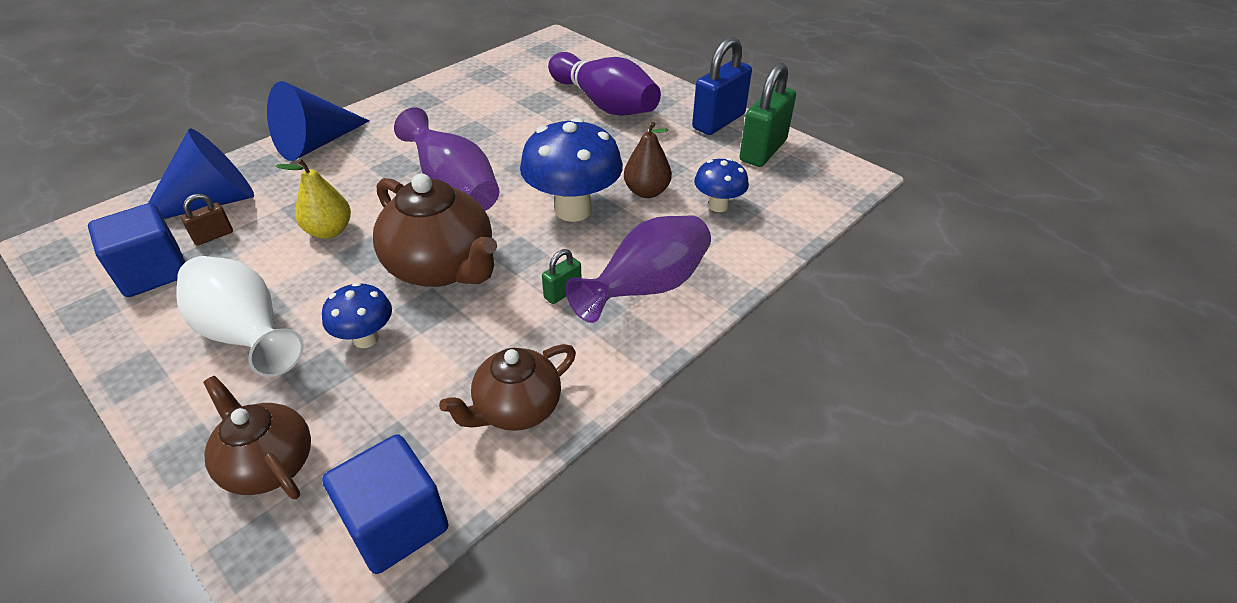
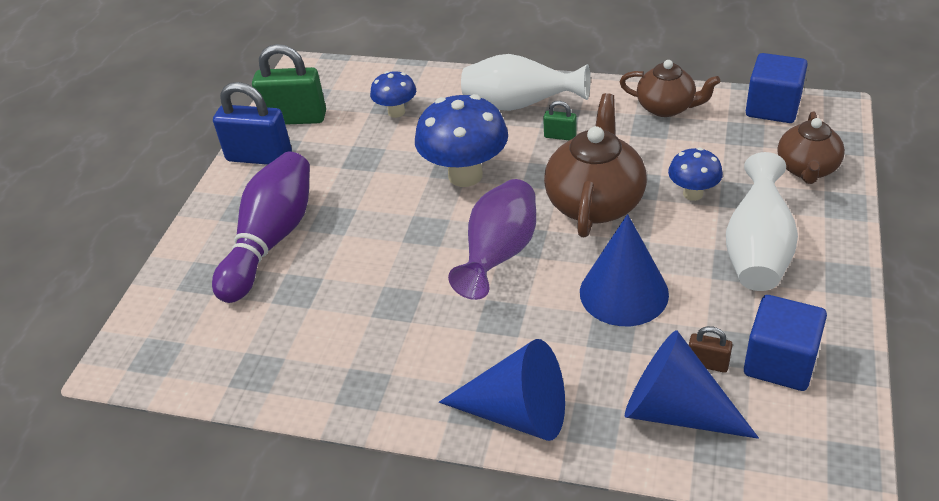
camera: 115 degrees left, 0 degrees up
(329, 231) = (624, 293): yellow pear -> blue cone
(646, 192) = (407, 151): brown pear -> none
(647, 289) = (520, 105): purple vase -> white vase

